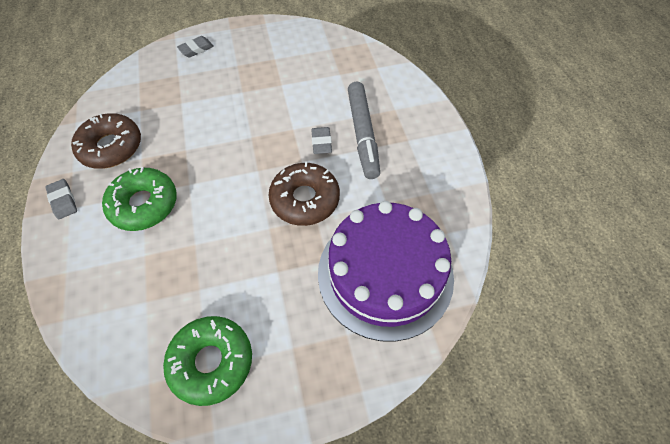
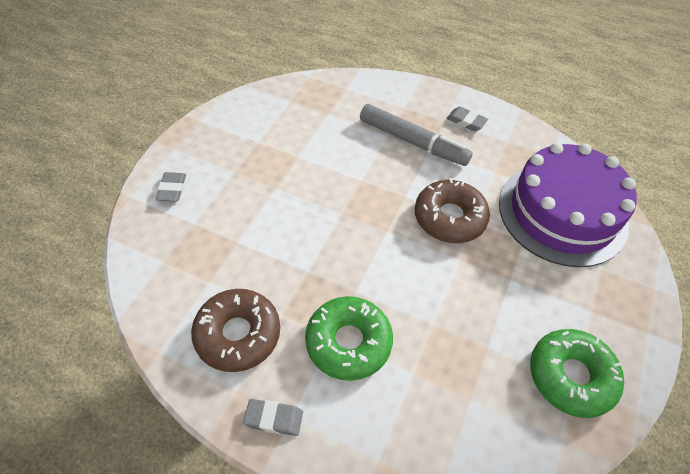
camera: 55 degrees left, 5 degrees down
(321, 143) = (396, 171): grey eraser -> grey eraser (466, 121)

